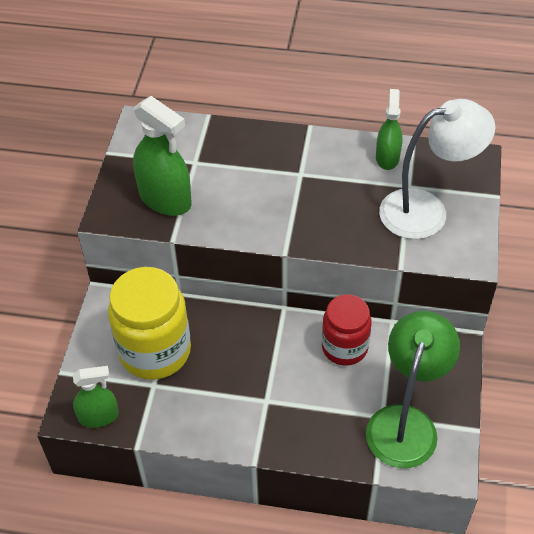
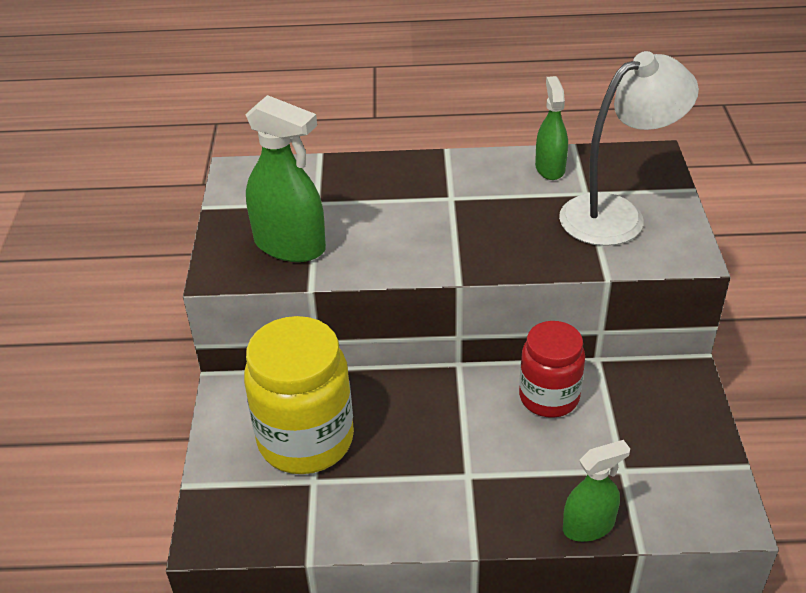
camera: 10 degrees left, 10 degrees down
(99, 416) = (248, 532): green spray bottle -> green spray bottle (588, 526)
(405, 422) = (655, 472): green lamp -> none

